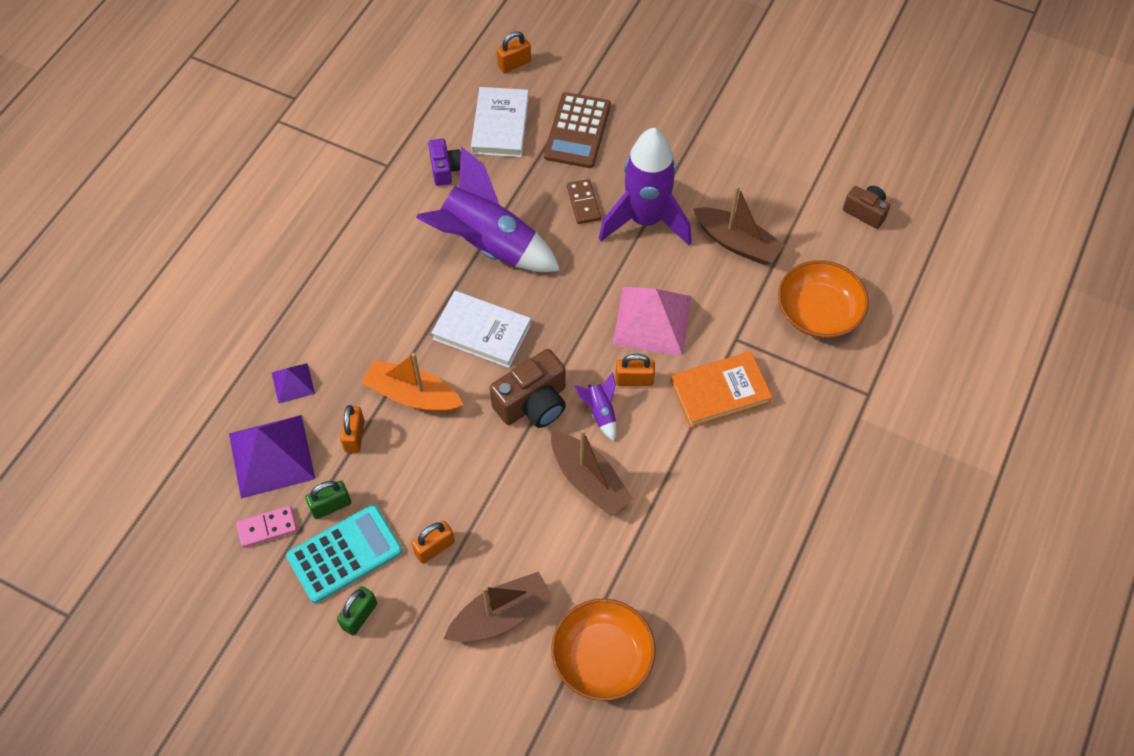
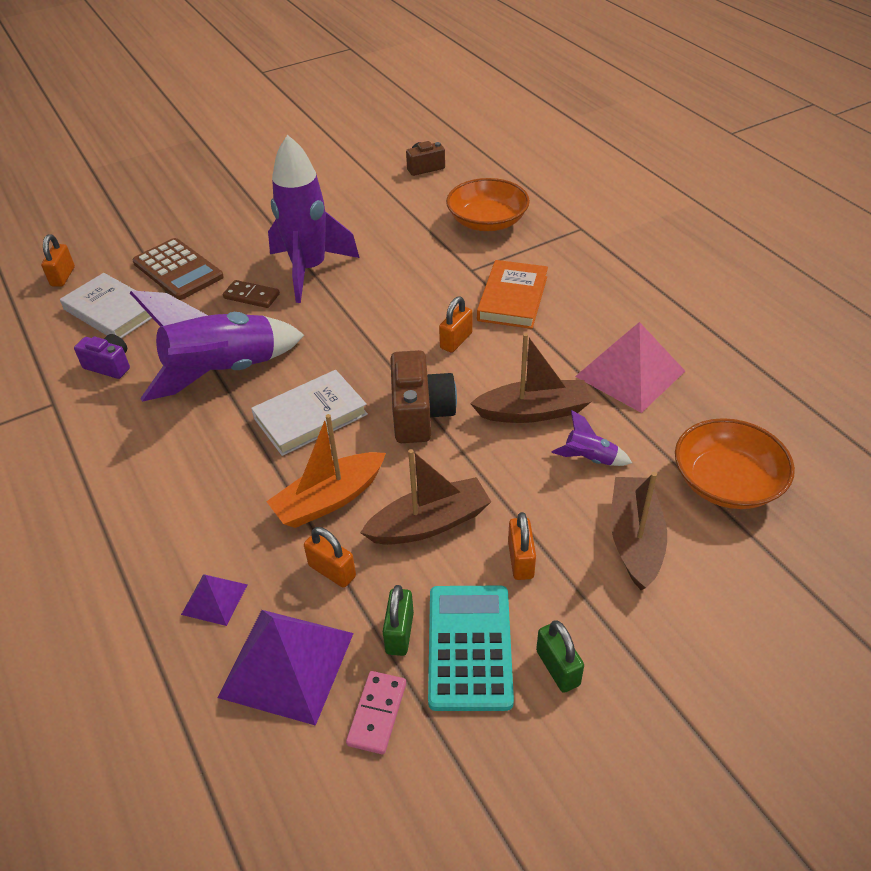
camera: 55 degrees left, 15 degrees down
(600, 412) = (469, 375): purple rocket -> purple rocket (589, 459)
(652, 320) = (408, 306): pink pyramid -> pink pyramid (630, 373)
(737, 243) = (384, 234): brown boat -> brown boat (430, 523)

